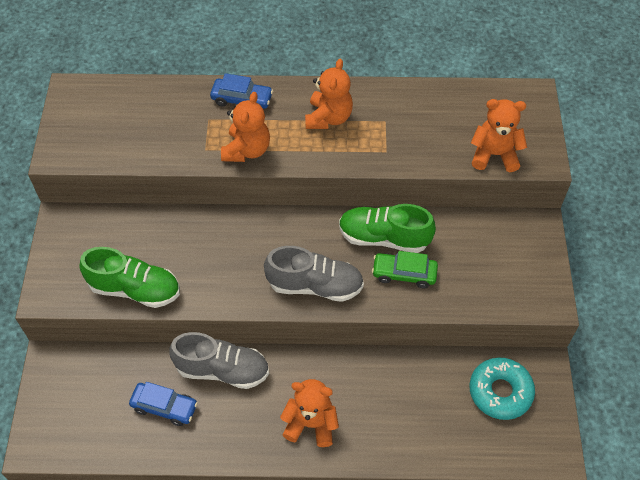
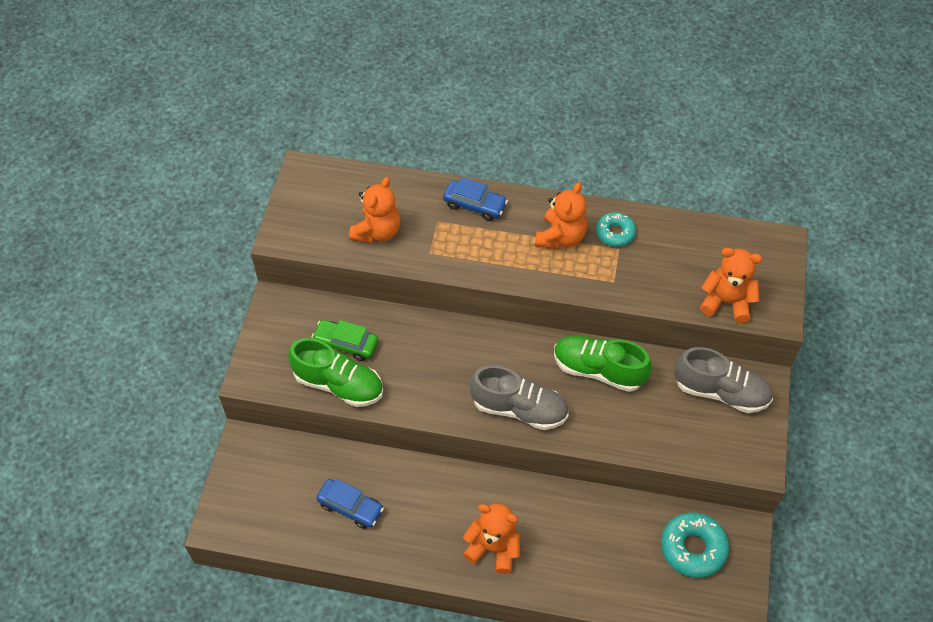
camera: 10 degrees right, 0 degrees up
(222, 370) = (413, 479): grey shoe -> grey shoe (721, 392)
(247, 150) = (471, 259): orange teddy bear -> orange teddy bear (377, 231)
(379, 107) = (615, 233): none -> turquoise donut
(404, 274) = (612, 411): green car -> green car (346, 344)

